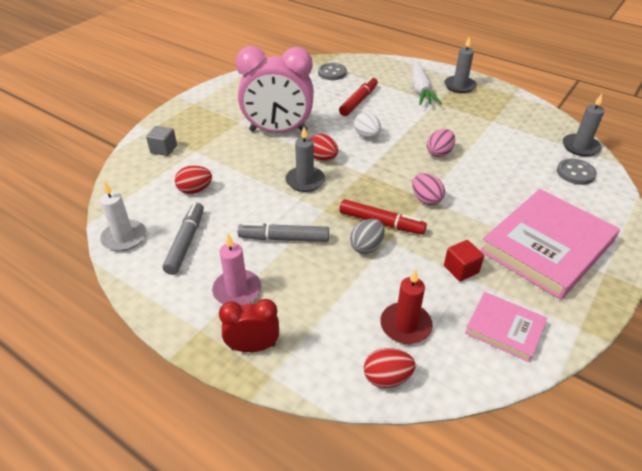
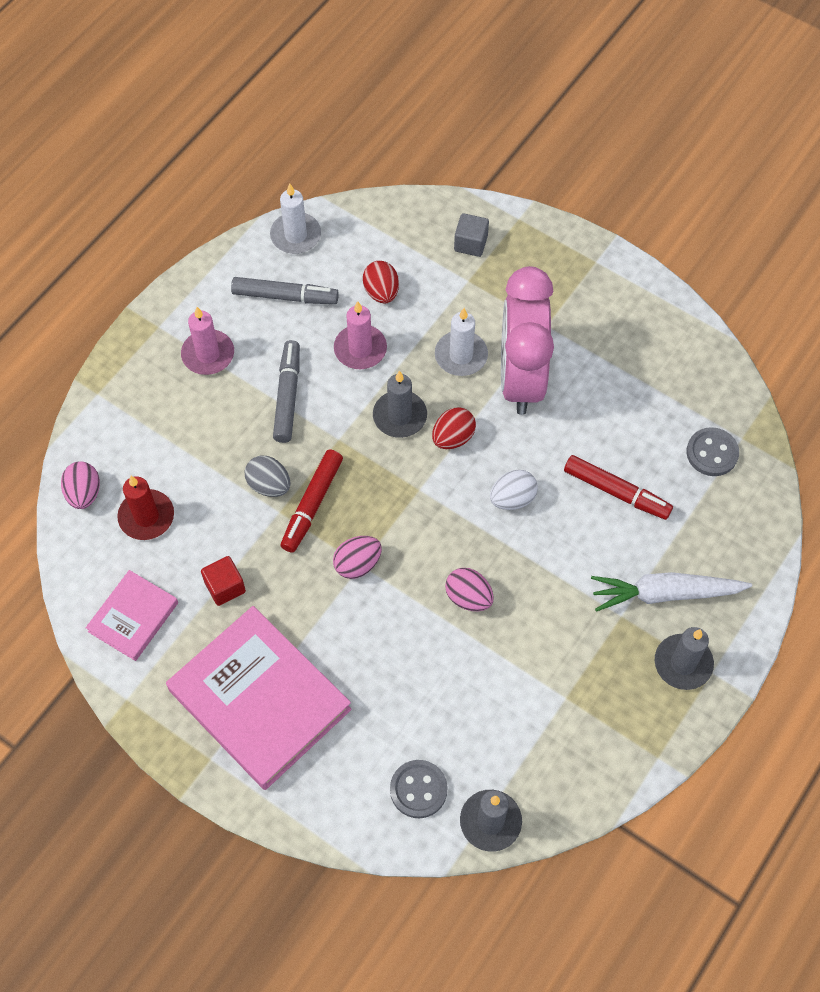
camera: 90 degrees right, 20 degrees up
(245, 200) = (360, 349): none -> pink candle
(253, 346) = (132, 375): red clock -> none
(257, 154) = (461, 355): none -> white candle
(387, 378) = (84, 493): red egg -> pink egg

